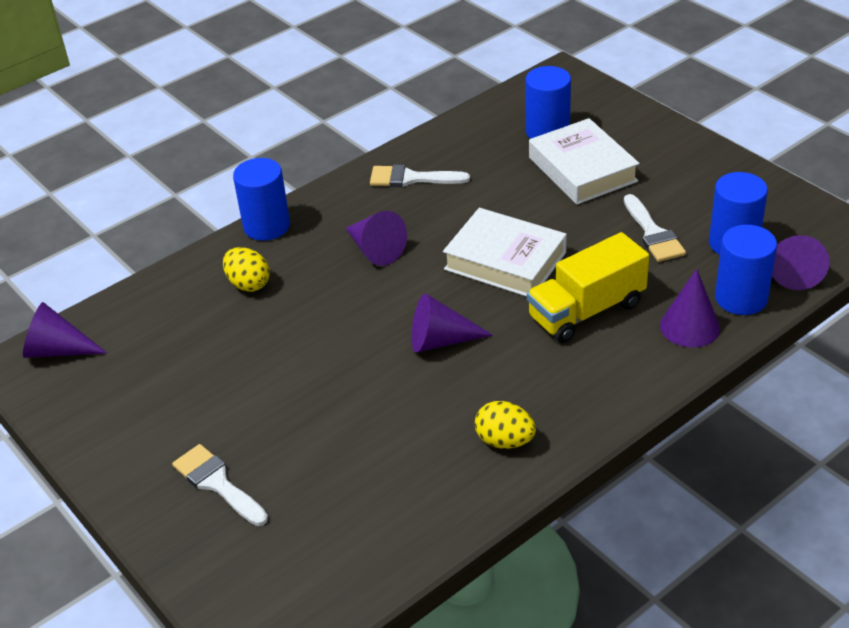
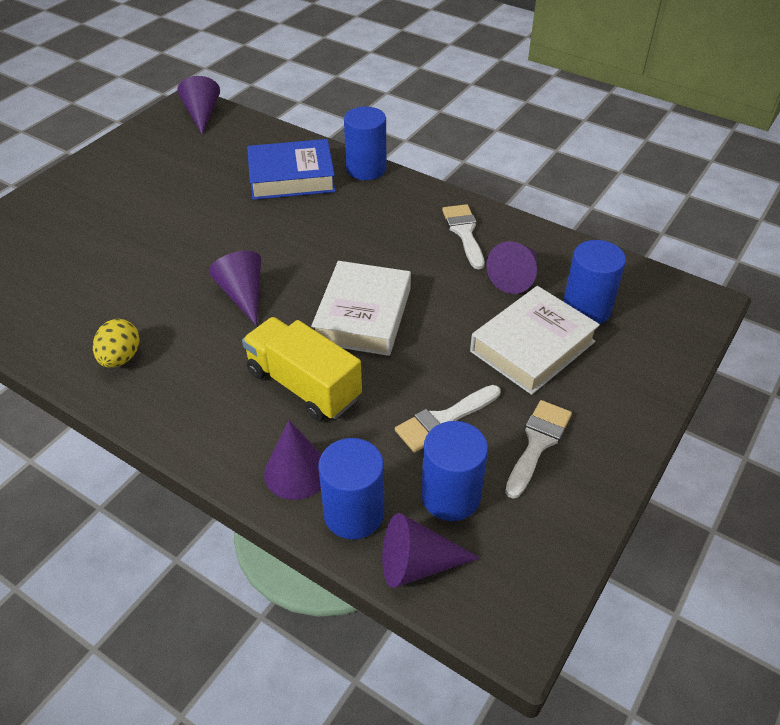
camera: 70 degrees right, 5 degrees up
(217, 483) = (73, 214): white brush -> white brush (537, 443)
(248, 284) = (291, 177): yellow egg -> blue book
(375, 249) = (354, 232): purple cone -> purple cone (516, 276)

